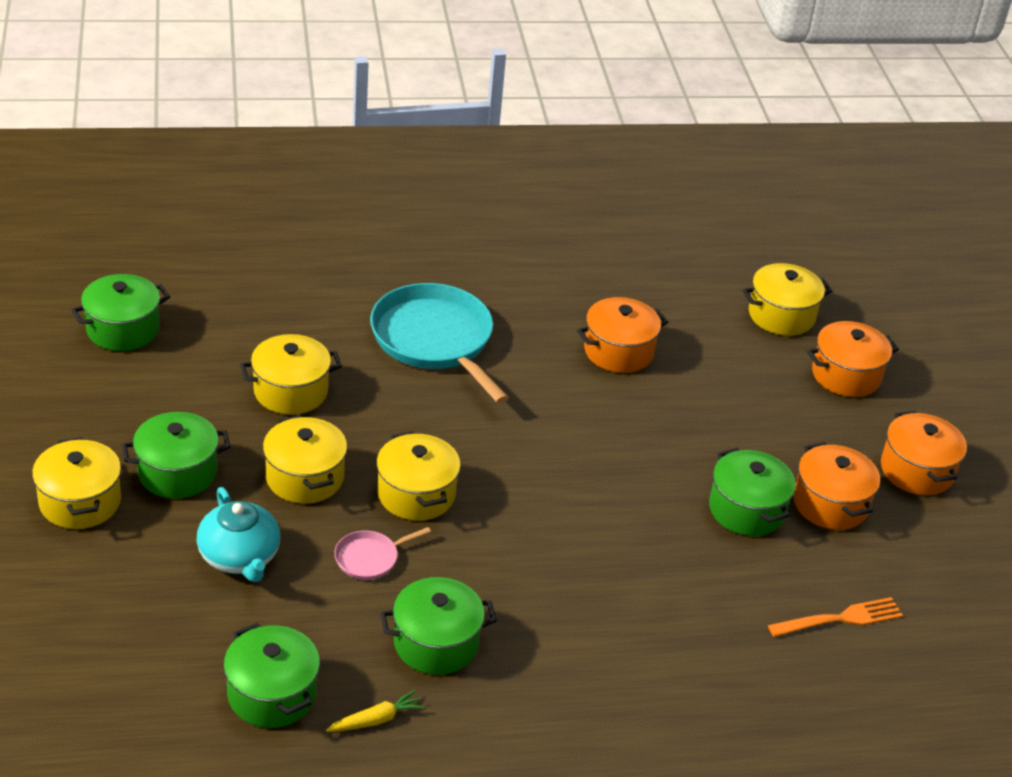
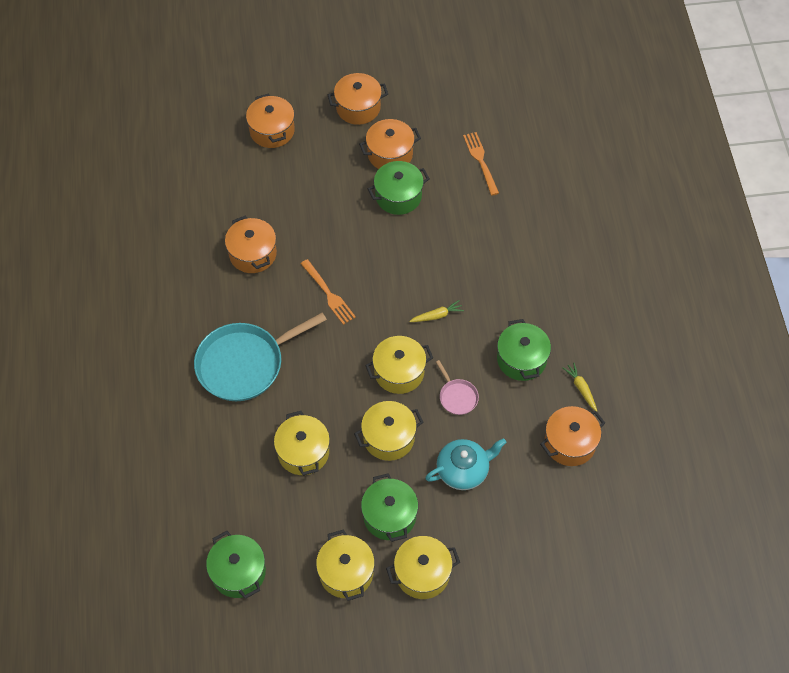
camera: 85 degrees left, 20 degrees up
(272, 694) = (570, 443): green pot -> orange pot
(519, 543) = (437, 315): none -> yellow carrot
(554, 425) = (328, 294): none -> orange fork
(781, 315) = (211, 158): yellow pot -> yellow pot (346, 572)

